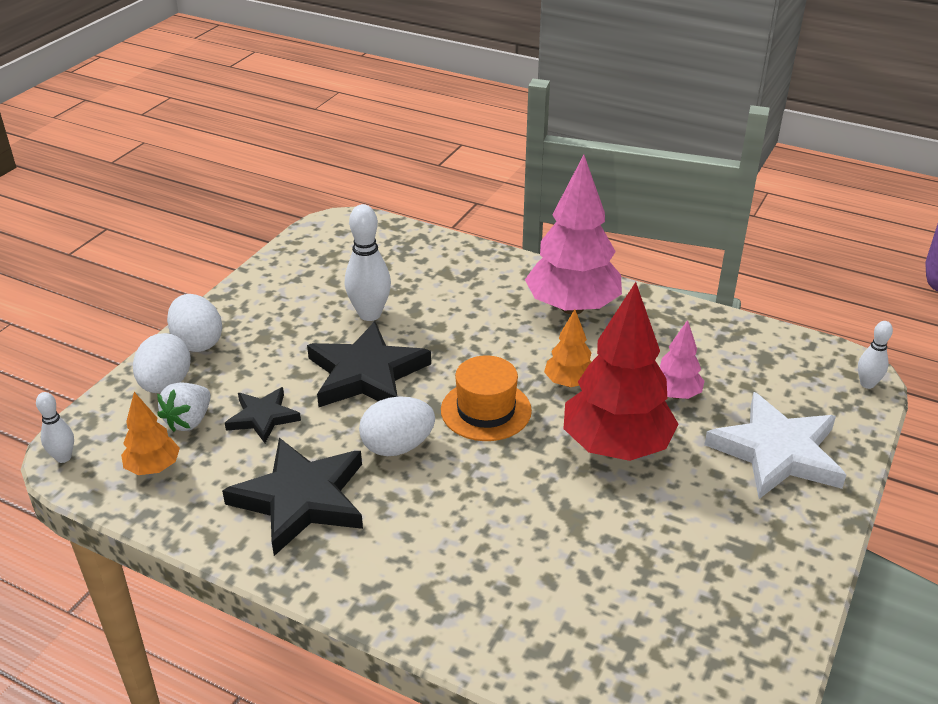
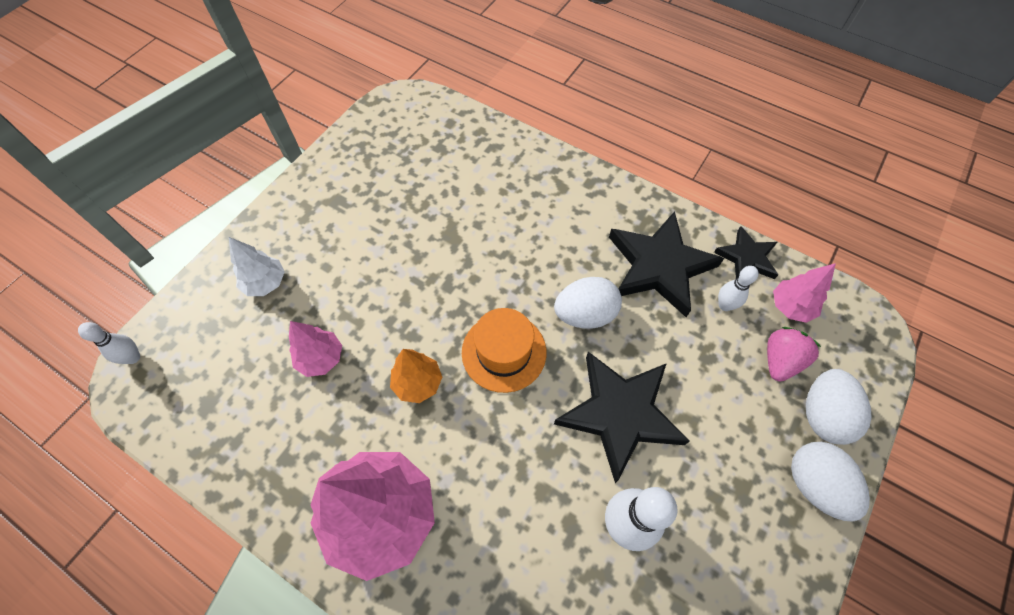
camera: 175 degrees left, 25 degrees up
(63, 457) = (874, 325): white bowling pin -> white bowling pin (724, 305)
(153, 468) = (790, 307): orange tree -> pink tree
(189, 421) = (780, 360): white strawberry -> pink strawberry
(263, 417) = (712, 360): black star -> black star (747, 258)
(616, 447) = (397, 299): red tree -> none
(777, 452) = (266, 283): white star -> white tree

